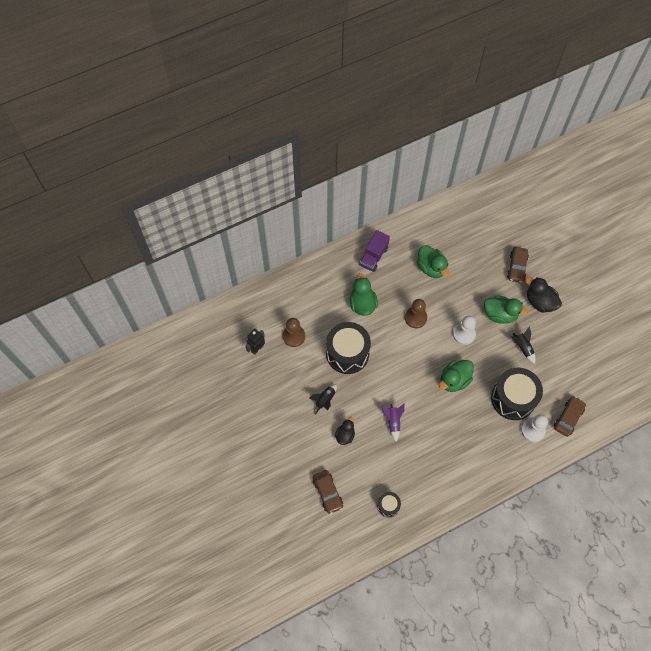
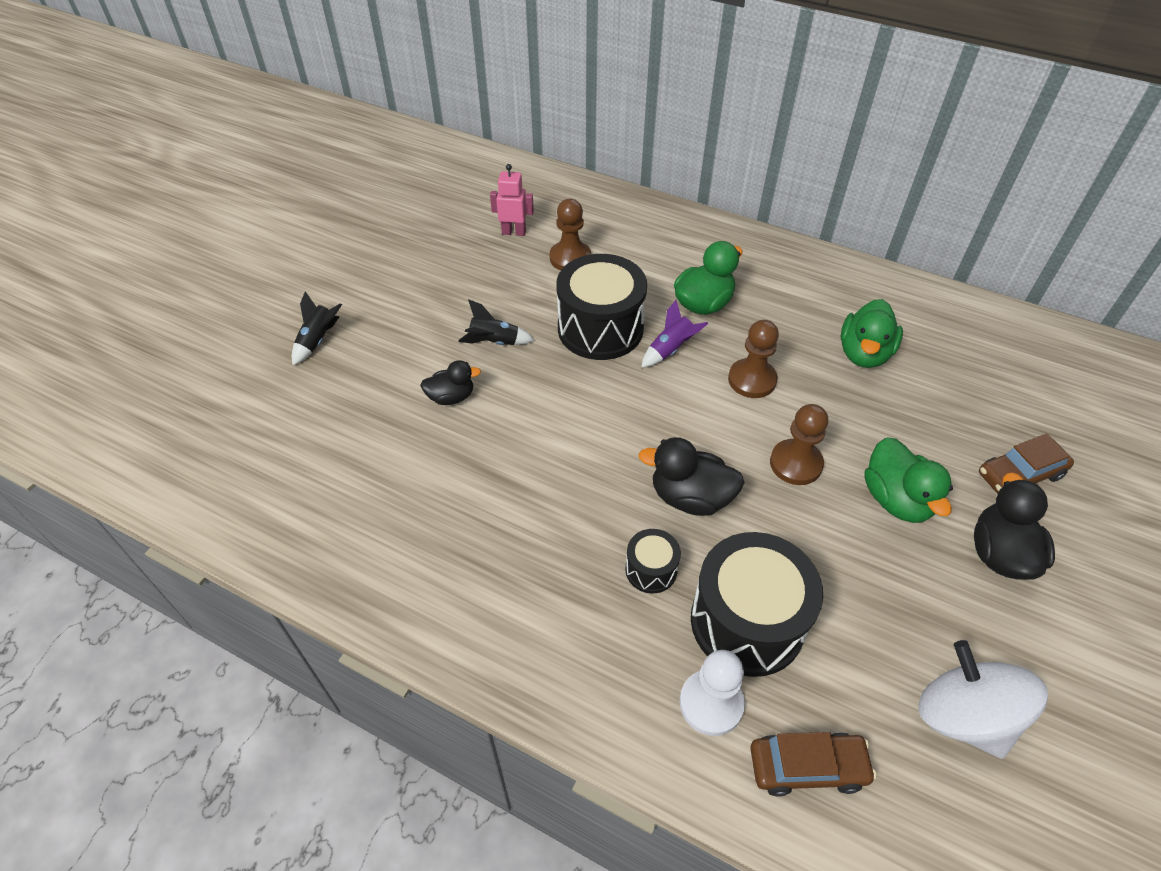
camera: 55 degrees right, 15 degrees down
(257, 348) = (514, 232): black robot -> pink robot
(328, 493) = (327, 427): brown car -> none
(373, 256) = (797, 277): purple truck -> none
(388, 506) = (355, 526): black drum -> black drum (651, 570)
(393, 422) = (529, 448): purple rocket -> purple rocket (670, 350)
(454, 380) = (690, 497): green duck -> black duck
(464, 334) = (795, 463): white pawn -> brown pawn
(522, 348) = (872, 577): black rocket -> black rocket (318, 340)
(581, 362) = (963, 716): none -> white spinning top

